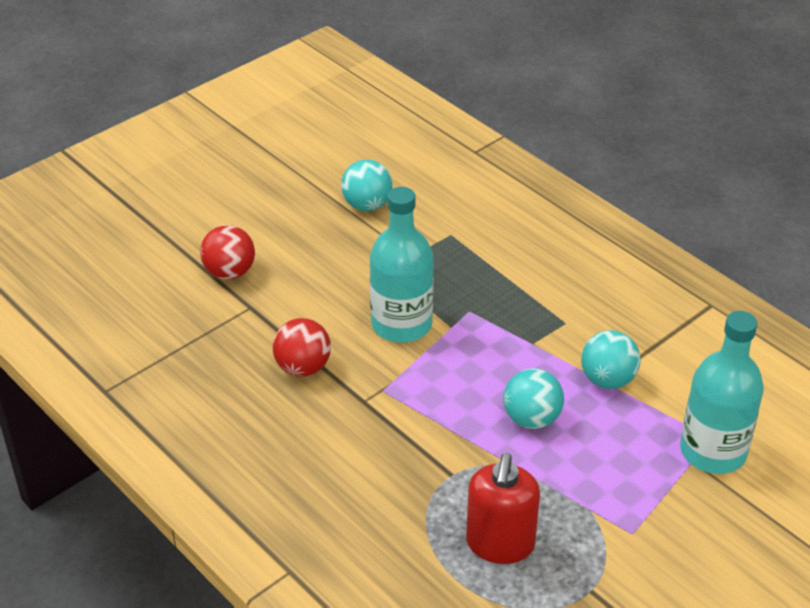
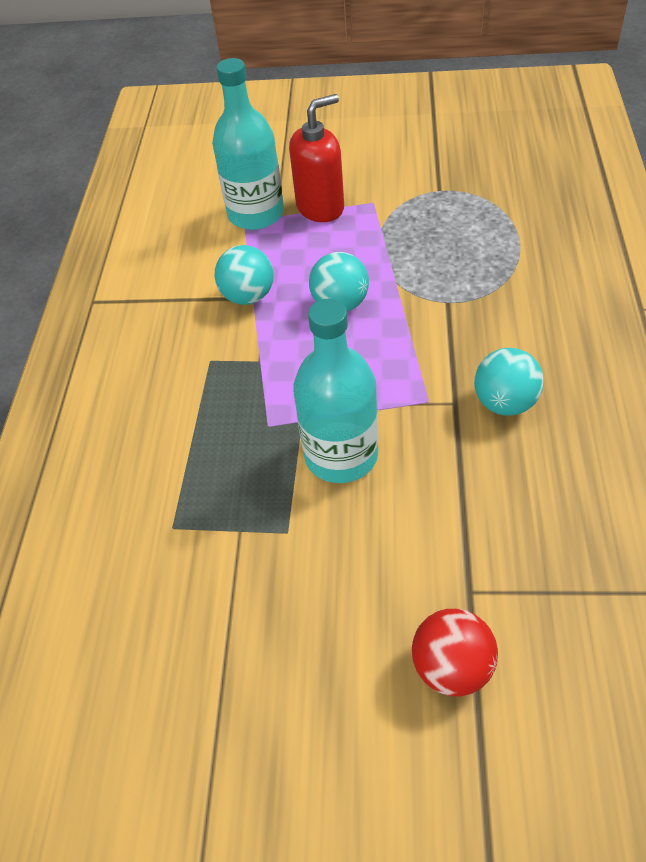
camera: 130 degrees left, 10 degrees up
(303, 367) = (479, 473): red ball -> none
(367, 205) = (198, 646): turquoise ball -> turquoise ball (505, 402)
(500, 544) = (466, 242): red soap dispenser -> red soap dispenser (320, 207)

